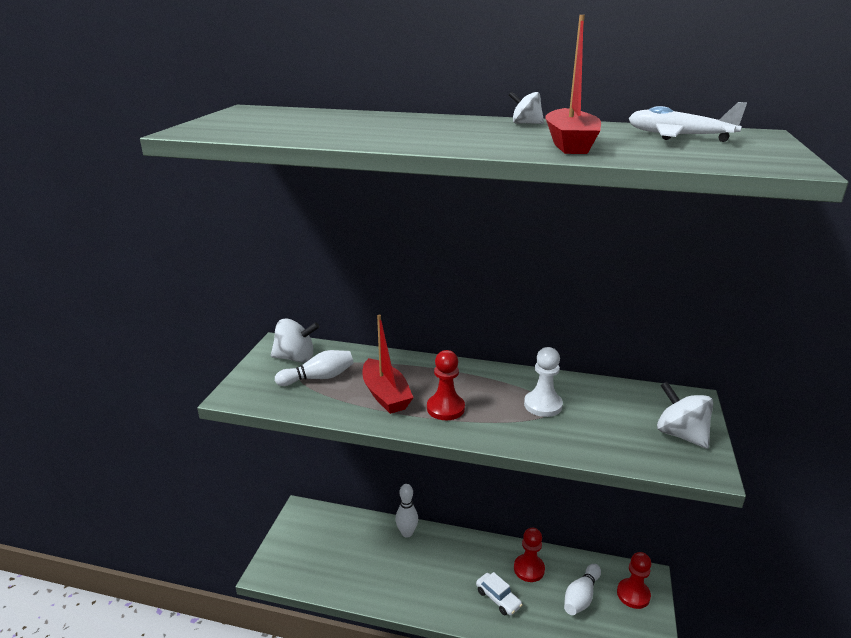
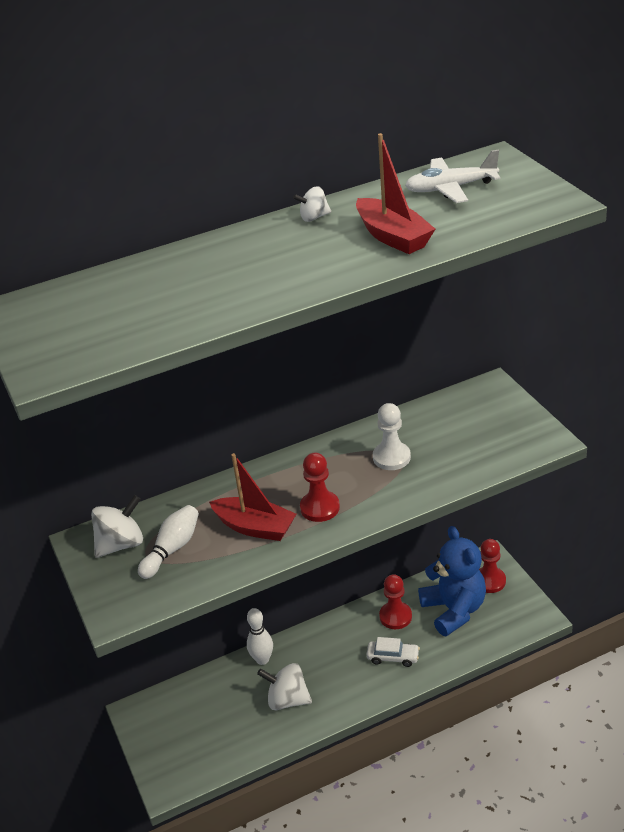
camera: 35 degrees left, 10 degrees up
(581, 597) = (454, 610): white bowling pin -> blue teddy bear
(680, 434) = (510, 423): white spinning top -> white spinning top (287, 700)

